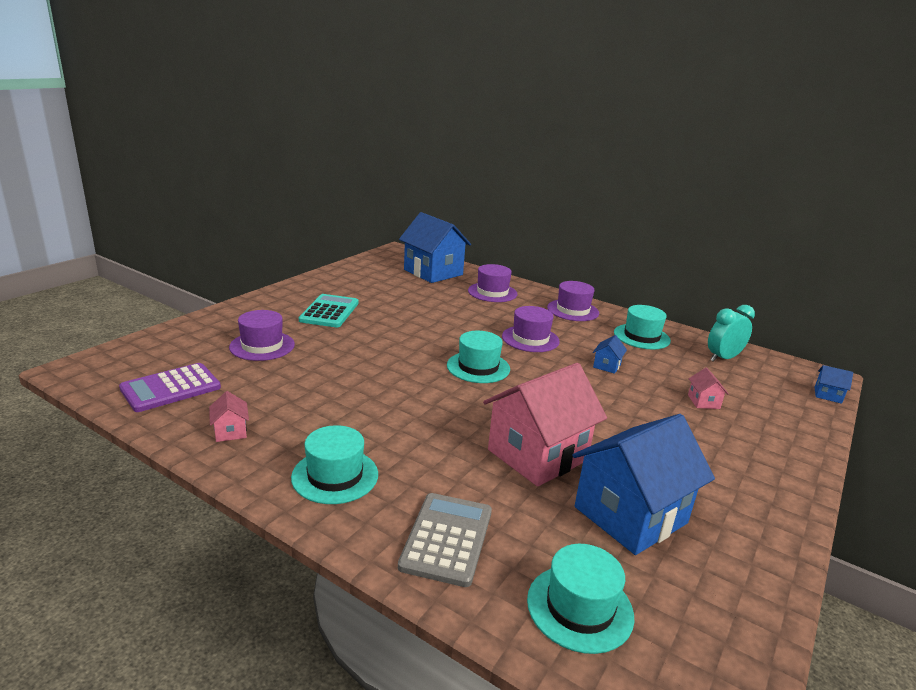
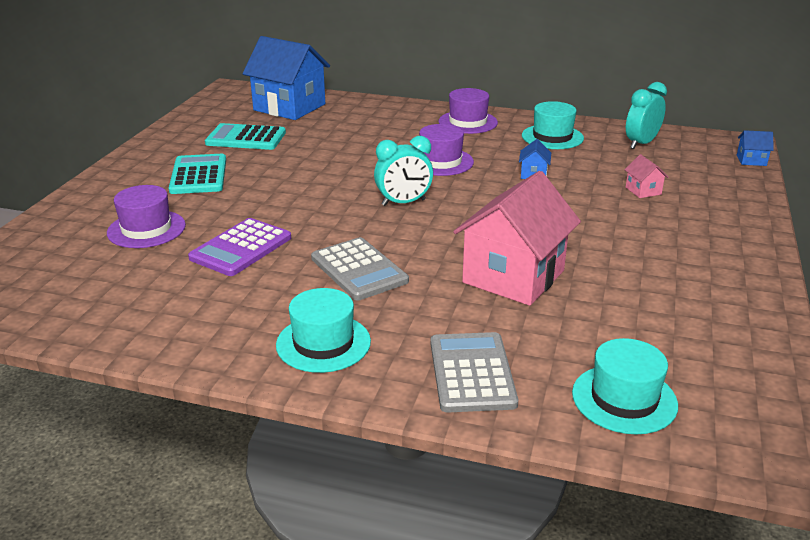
camera: 15 degrees left, 5 degrees up
(171, 388) = (72, 297): purple calculator -> purple calculator (241, 248)
(230, 431) = (178, 326): pink house -> none
(384, 290) = (246, 138): none -> turquoise calculator
(405, 417) = (359, 270): none -> grey calculator
(478, 367) = (403, 203): turquoise hat -> turquoise clock
(492, 292) = (370, 118): purple hat -> none
(630, 515) = (628, 310): blue house -> none

